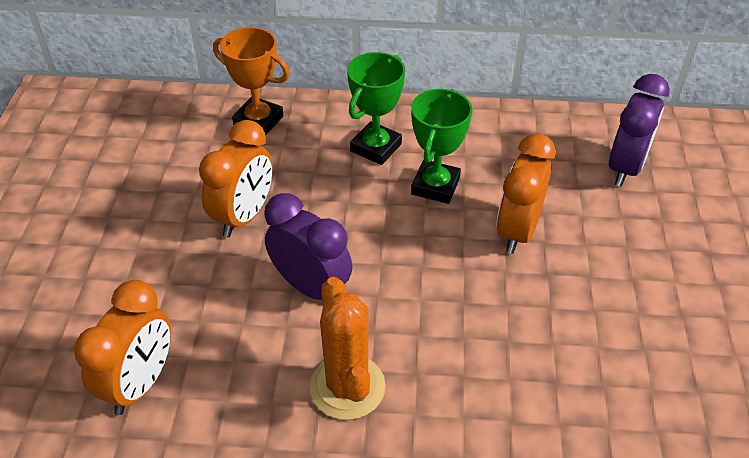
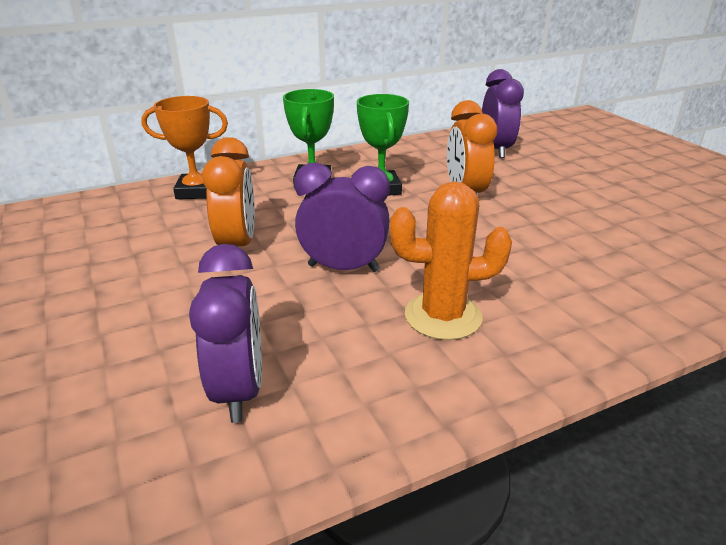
camera: 30 degrees left, 15 degrees down
(140, 383) = (239, 389): orange clock -> purple clock
(347, 387) = (443, 316): orange cactus -> orange cactus turned 45 degrees counterclockwise

